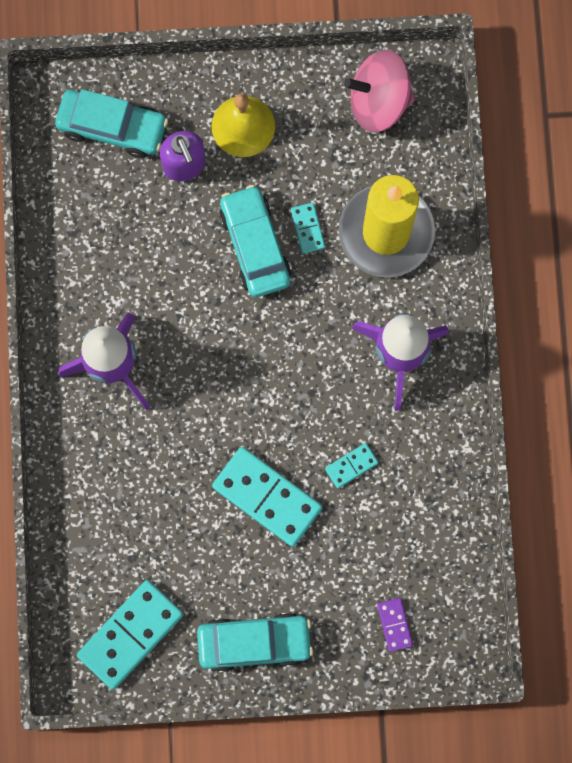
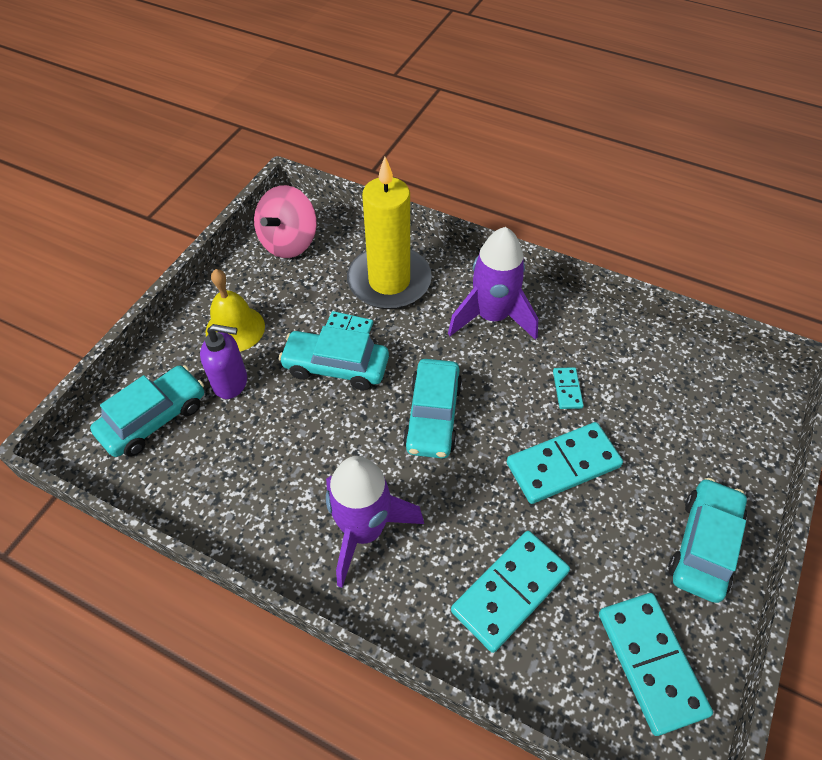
camera: 60 degrees left, 25 degrees down
(128, 505) = (510, 591): none -> turquoise domino
(252, 361) = (433, 416): none -> turquoise car
(395, 624) = (727, 424): purple domino -> none

